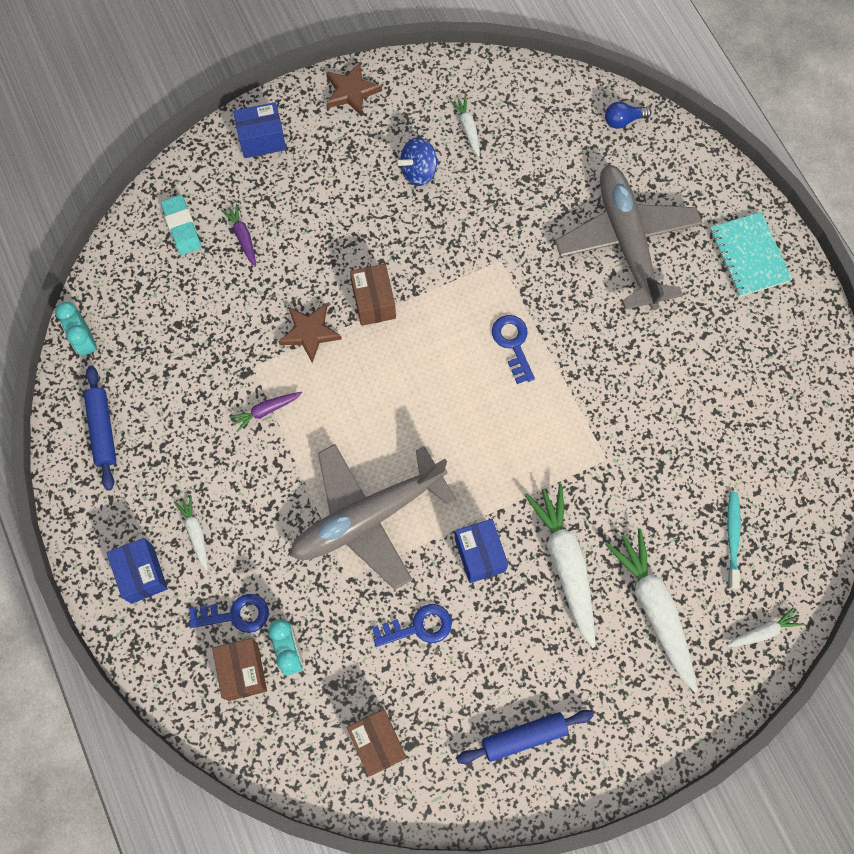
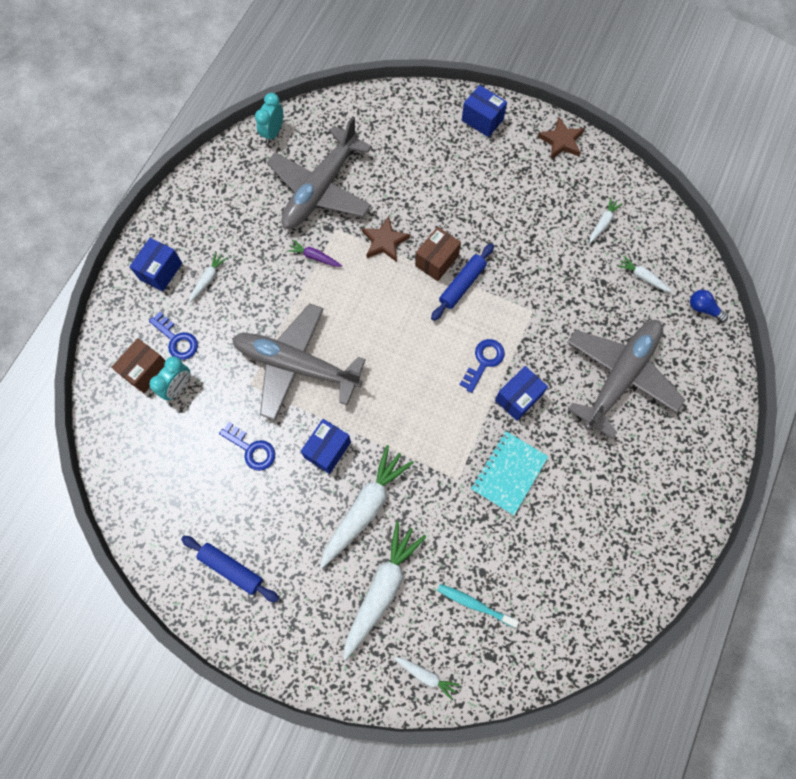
camera: 50 degrees right, 0 degrees up
(103, 430) = (229, 183): blue rolling pin -> blue rolling pin (462, 285)
(182, 227) = (387, 123): turquoise eraser -> none
(195, 346) = (321, 189): none -> grey plane
(243, 237) = (411, 159): purple carrot -> none
(377, 743) = (160, 482): brown box -> none
(419, 171) = (546, 218): blue spinning top -> none
(550, 142) = (642, 277): none -> white carrot
(573, 343) = (518, 398): none -> blue box
(732, 538) = (474, 604): turquoise toothbrush -> turquoise toothbrush turned 120 degrees counterclockwise
(748, 256) = (686, 462): turquoise notebook -> turquoise notebook (508, 473)

